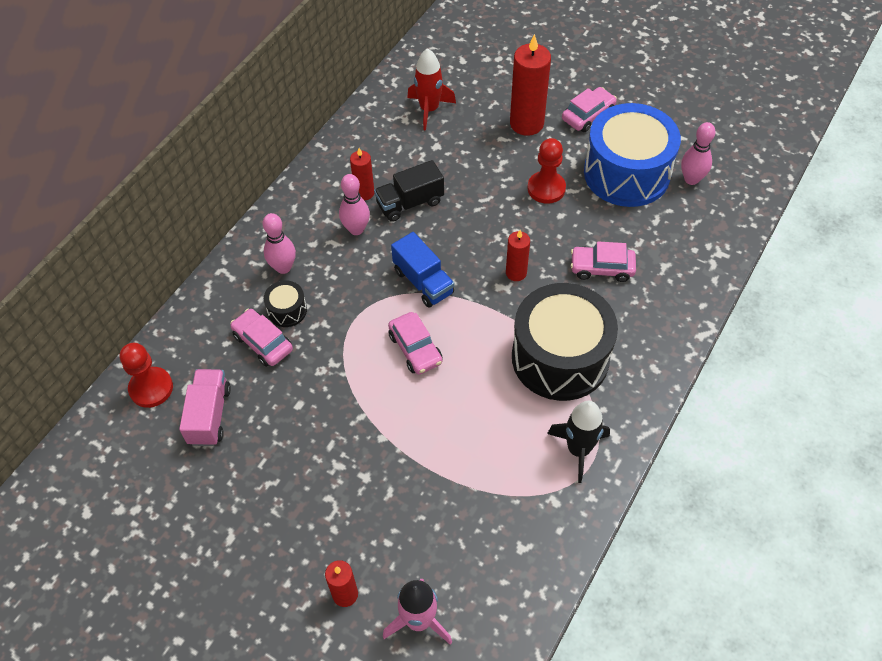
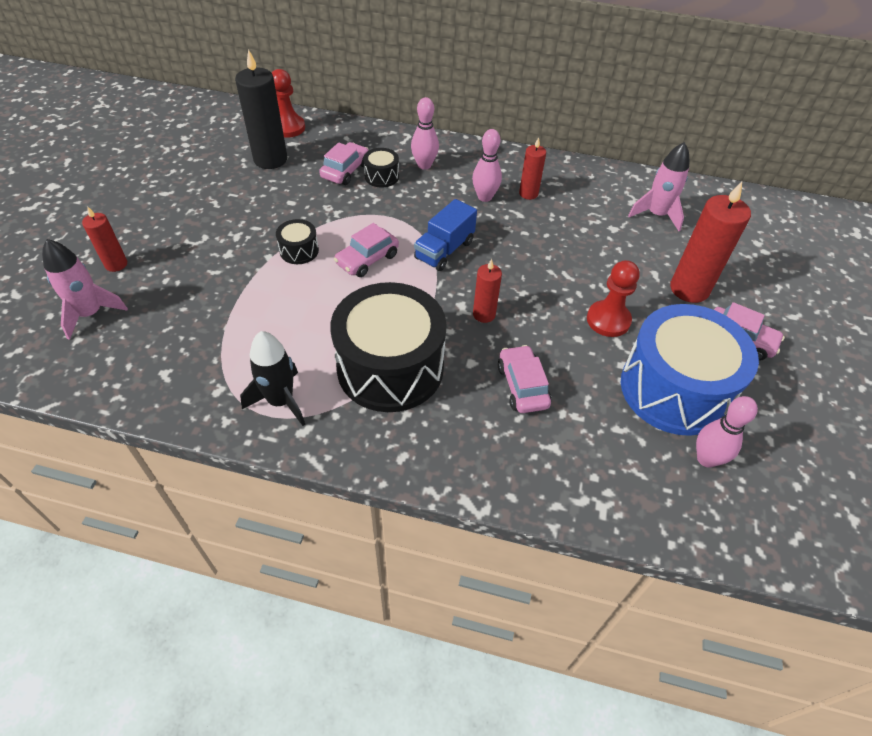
camera: 70 degrees right, 5 degrees down
(209, 415) = (270, 159): pink truck -> black candle
(382, 407) = (299, 250): none -> black drum
(410, 203) = (532, 224): black truck -> none
(429, 109) = (656, 215): red rocket -> pink rocket

